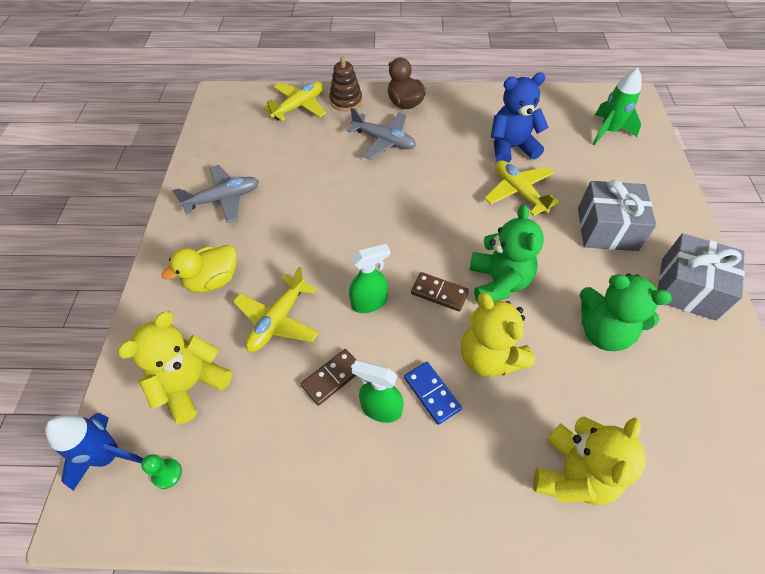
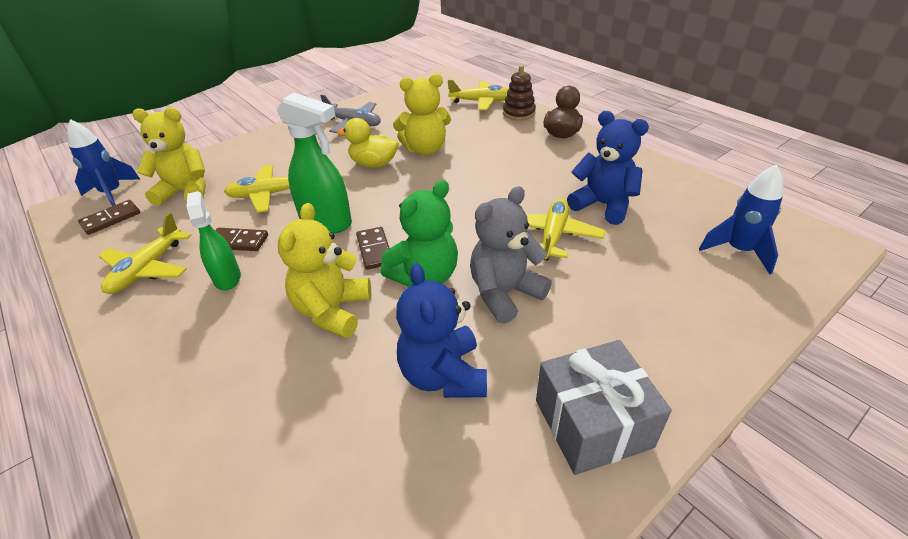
camera: 50 degrees right, 15 degrees down
(167, 473) = (111, 219): green pawn -> brown domino
(212, 280) = (279, 155): yellow duck -> yellow duck (374, 164)
(303, 468) = (148, 269): none -> yellow plane
(369, 302) = (326, 222): green spray bottle -> green spray bottle, size x1.59
(384, 141) = (503, 147): grey plane -> none
(432, 393) = (264, 297): blue domino -> none
(554, 254) = (504, 293): none -> grey teddy bear
(572, 473) = (241, 431): yellow teddy bear -> yellow teddy bear (425, 149)
(603, 331) = (443, 375): green teddy bear -> blue teddy bear
(607, 229) = (591, 314): grey gift -> none
(608, 131) = (738, 251): green rocket -> blue rocket

